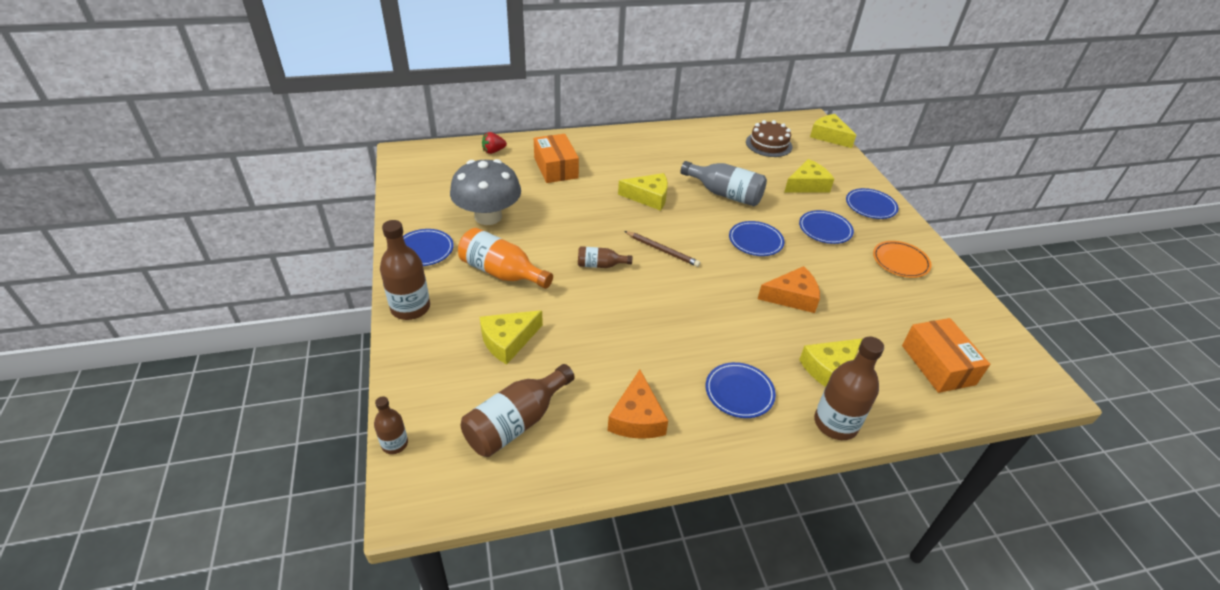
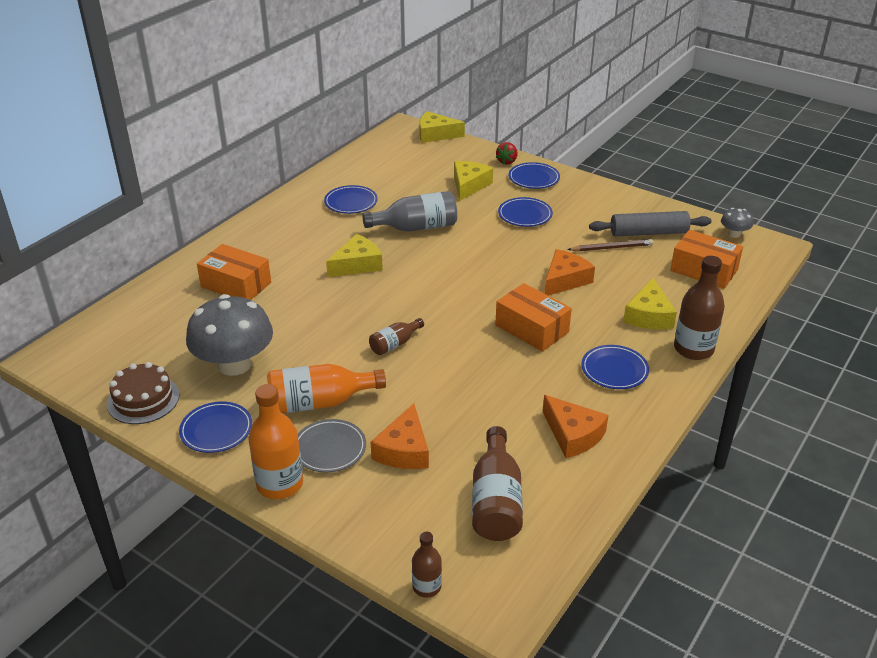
camera: 40 degrees left, 5 degrees down
(410, 308) = (280, 484): brown bottle -> orange bottle
(467, 306) = (329, 448): none -> grey plate
(493, 151) = (148, 303): red strawberry -> red strawberry (507, 161)
(508, 341) = (404, 450): yellow cheese -> orange cheese
(662, 250) = (427, 302): brown pencil -> brown pencil (611, 248)
(714, 317) = (532, 328): none -> orange box
(755, 241) = (487, 253): blue plate -> blue plate (351, 202)
(768, 144) = (397, 165): brown cake -> brown cake (143, 399)
(900, 261) = (602, 211): orange plate -> none
(923, 303) = (648, 233): none -> grey rolling pin
(1015, 352) = (734, 234): none -> grey mushroom

